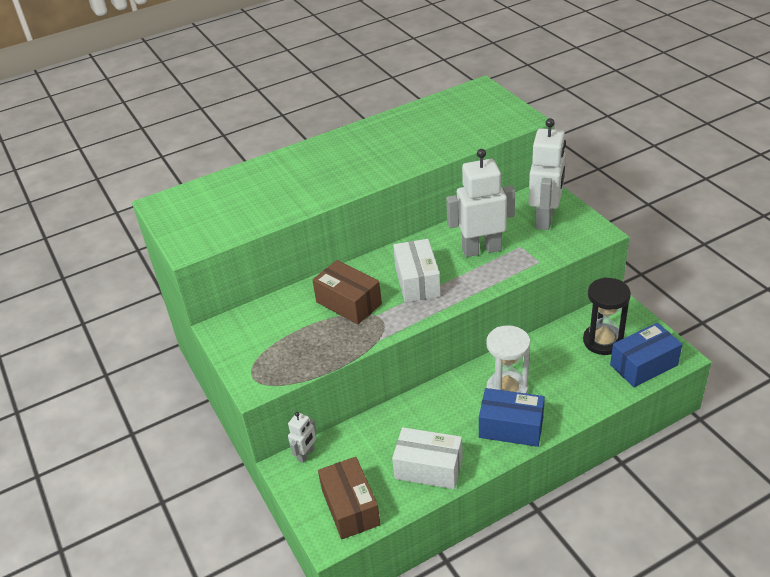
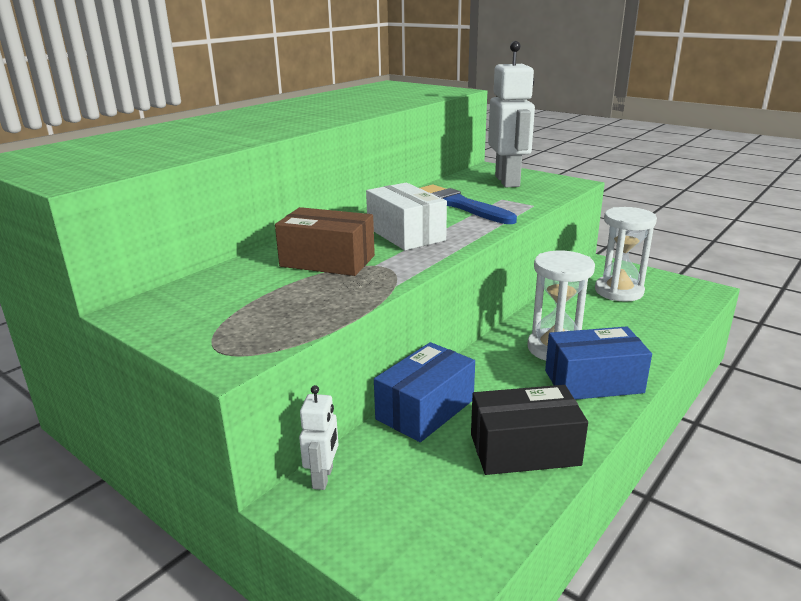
camera: 25 degrees left, 15 degrees down
(350, 507) = (441, 532): brown box -> none
(428, 468) = (524, 449): white box -> black box
(481, 249) = (460, 205): white robot -> blue brush
(603, 341) = (619, 291): black hourglass -> white hourglass
(644, 365) = (680, 301): blue box -> blue box (425, 409)

